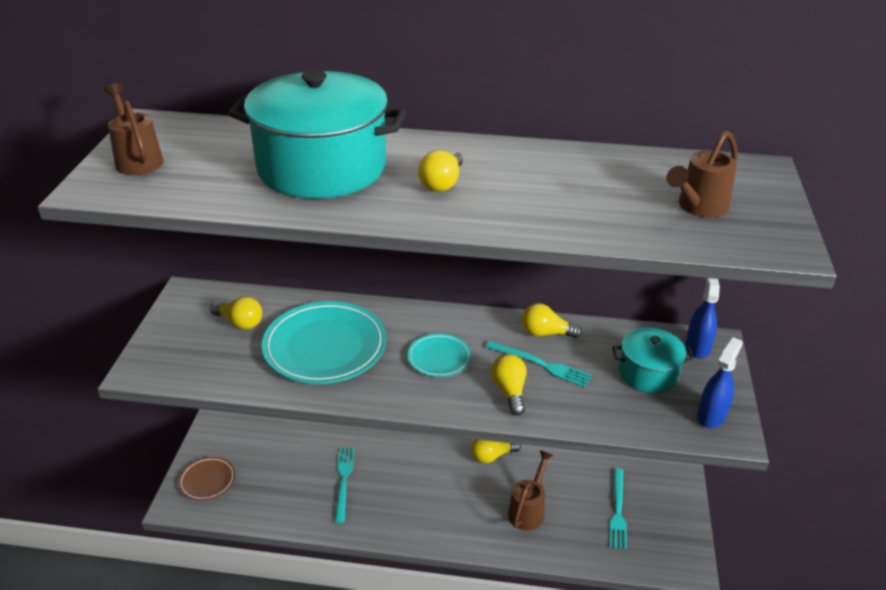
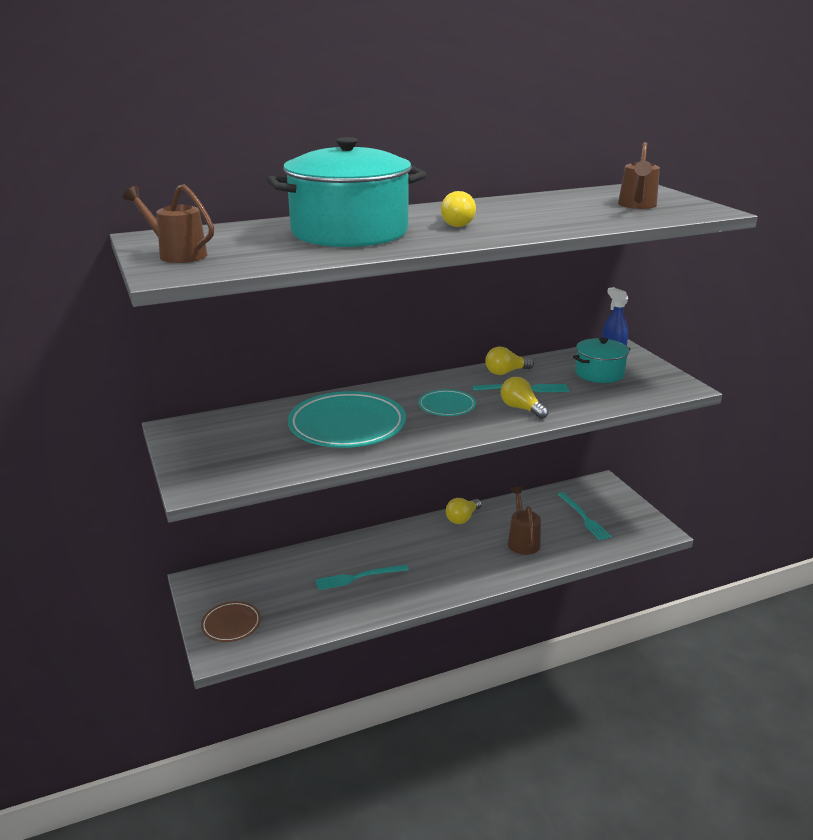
camera: 30 degrees left, 10 degrees down
(240, 322) = (251, 432): yellow light bulb -> none
(343, 481) = (358, 577): turquoise fork -> turquoise fork turned 75 degrees counterclockwise
(711, 416) = (663, 382): blue spray bottle -> none

